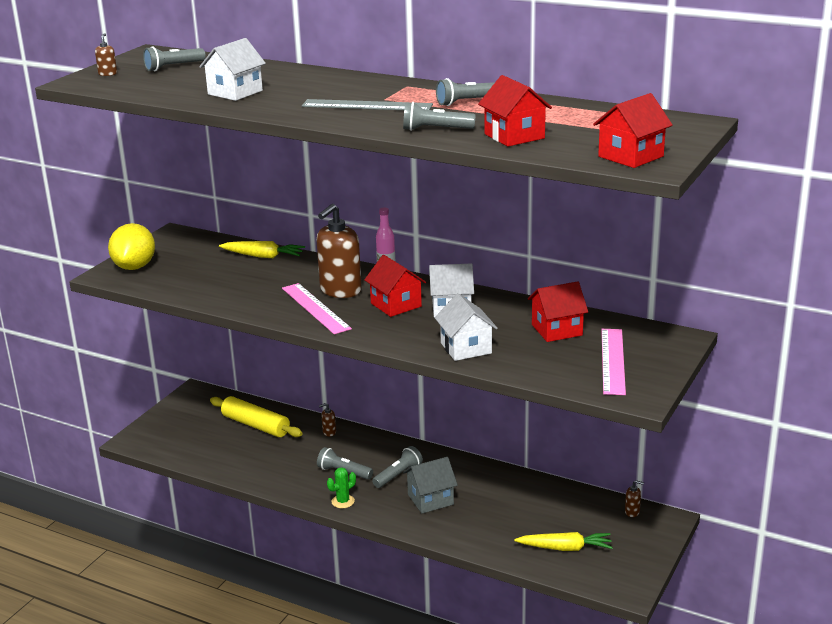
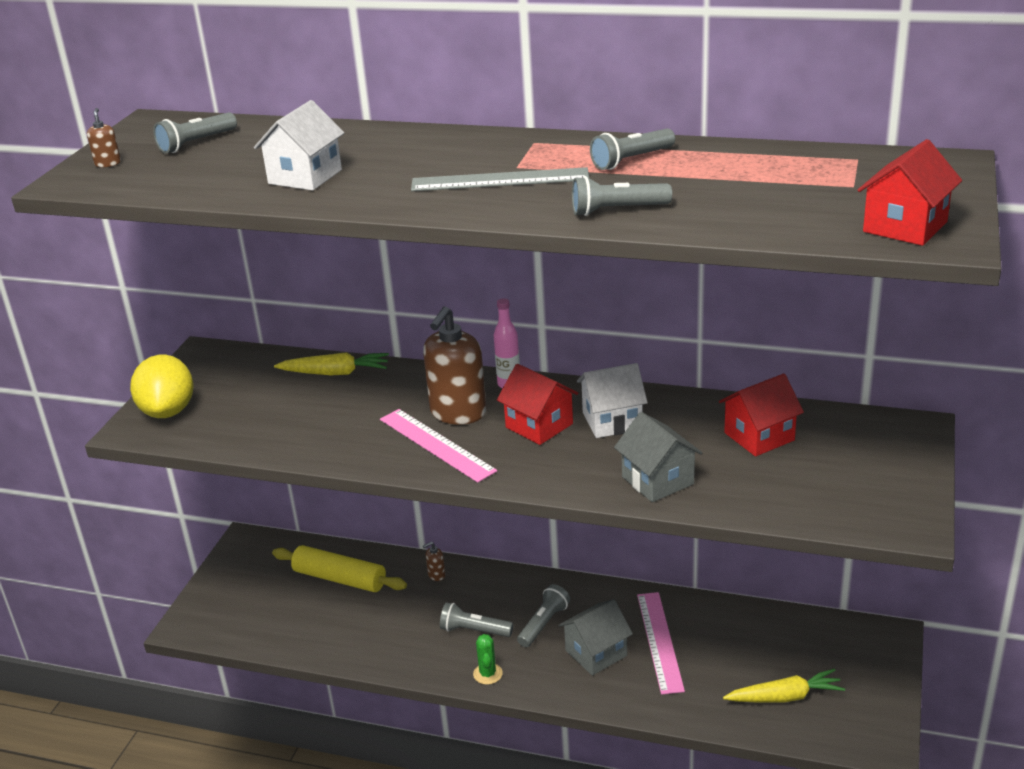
camera: 10 degrees left, 5 degrees up
(343, 501) = (487, 674): green cactus -> green cactus turned 45 degrees counterclockwise
(466, 348) = (657, 480): white house -> grey house
(514, 136) = (729, 210): red house -> none
(612, 361) = (849, 474): pink ruler -> pink ruler (659, 641)
(632, 512) = (844, 632): brown soap dispenser -> none

